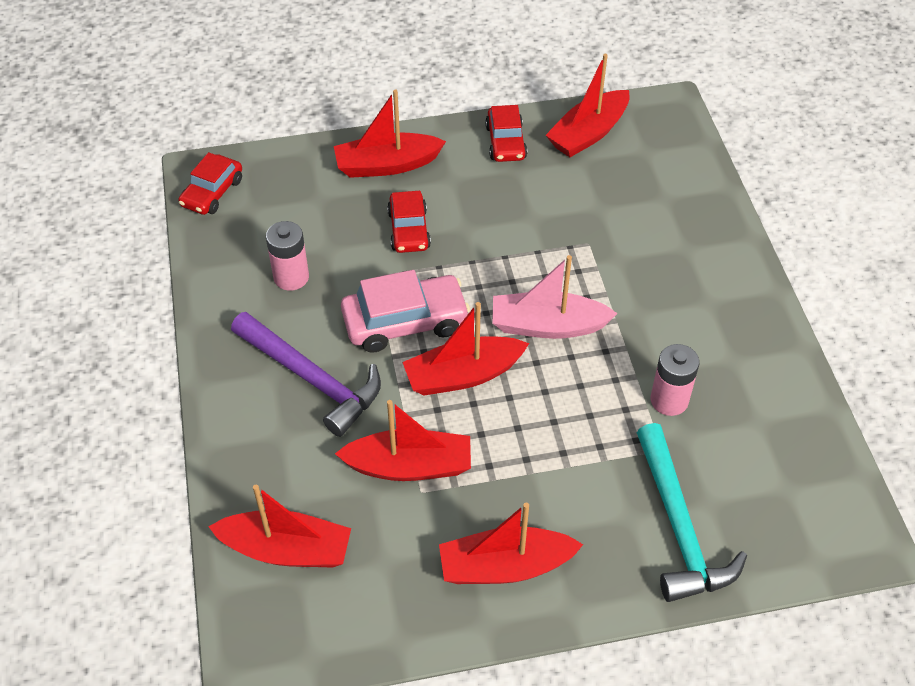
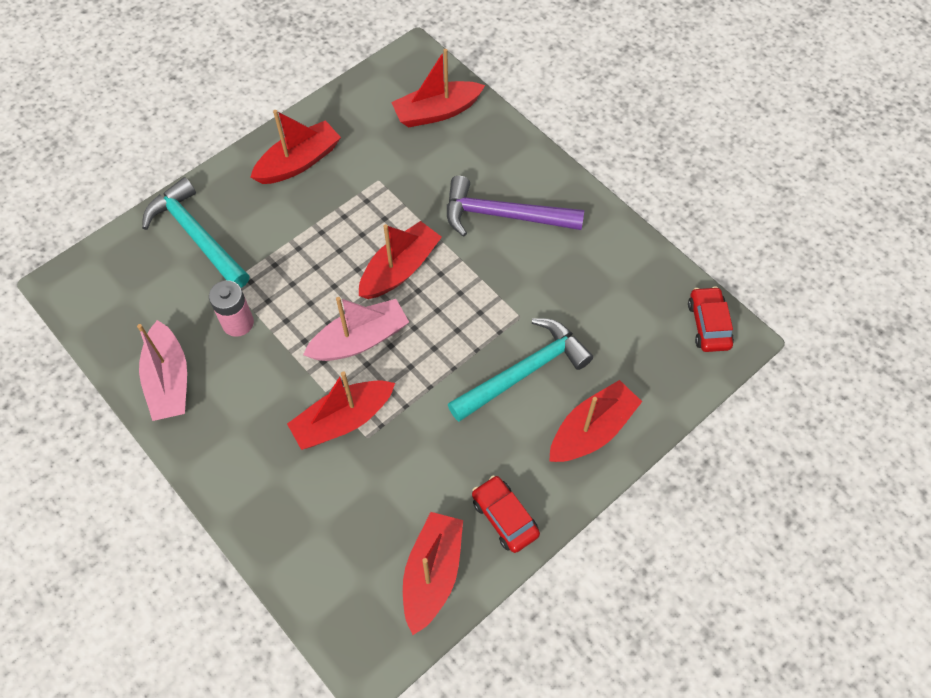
camera: 150 degrees right, 10 degrees up
(291, 277) = (581, 282): pink battery -> none
(405, 322) = (470, 289): pink car -> none
(409, 230) = (524, 372): red car -> turquoise hammer
(409, 466) = (396, 191): red boat -> red boat (343, 420)
(766, 375) = (169, 380): none -> pink boat

